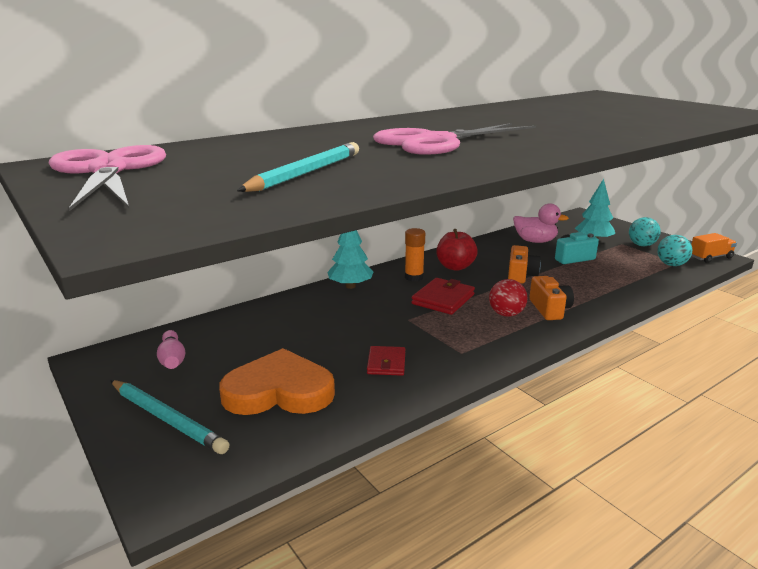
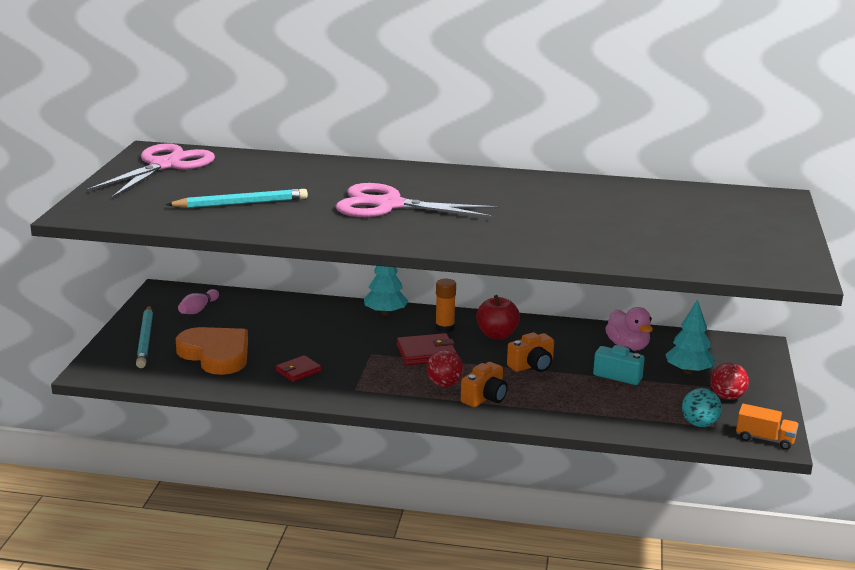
camera: 45 degrees right, 0 degrees up
(641, 245) = (727, 397): turquoise ball -> red ball

